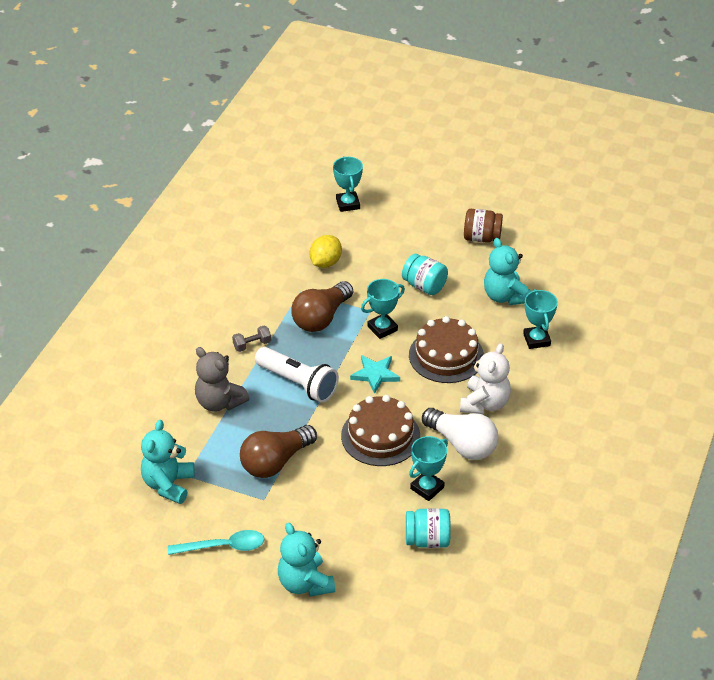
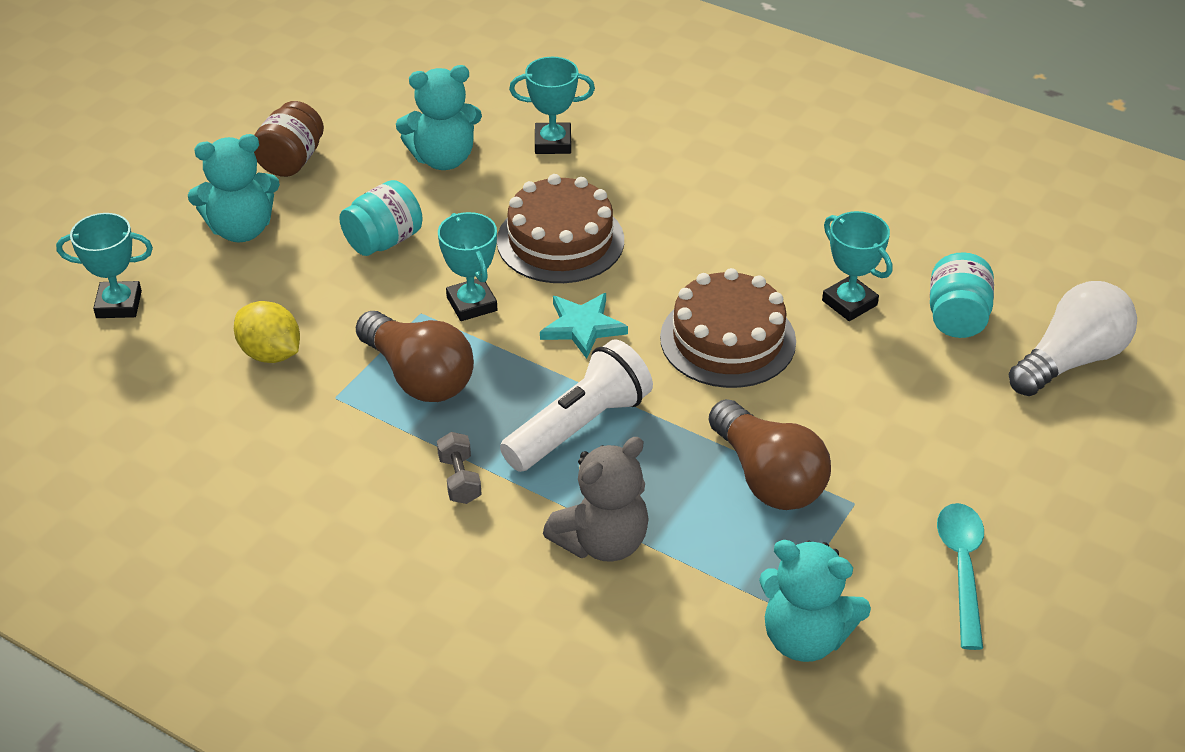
camera: 80 degrees left, 0 degrees up
(305, 583) = (1044, 469): turquoise teddy bear -> turquoise teddy bear (241, 229)
(462, 444) = (762, 252): white light bulb -> white light bulb (1070, 360)
(484, 404) = (678, 216): white teddy bear -> none

